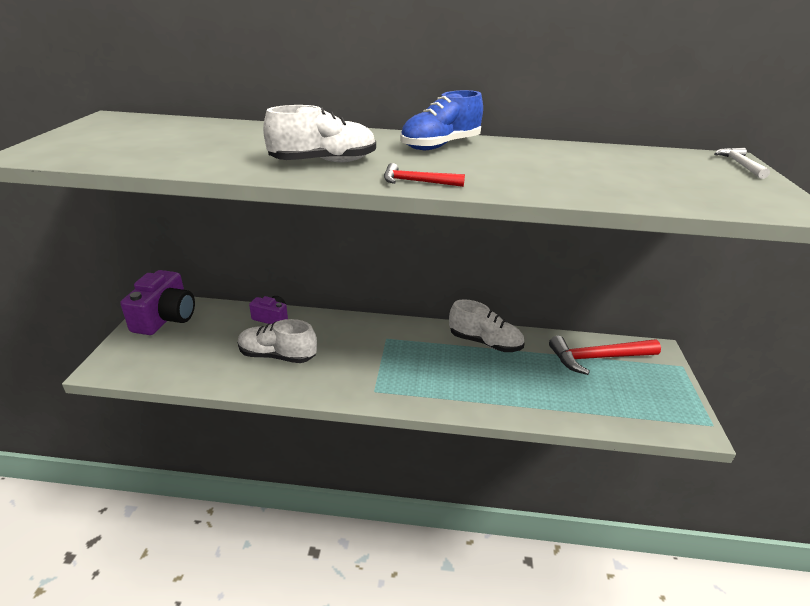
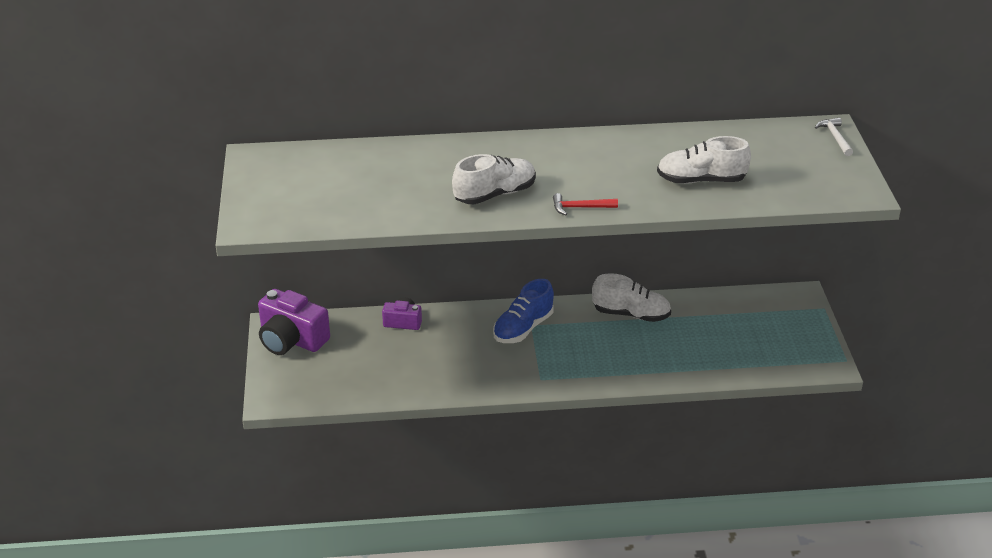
camera: 10 degrees left, 5 degrees up
(165, 318) = (291, 339): purple camera -> purple camera turned 120 degrees clockwise
(277, 356) = (432, 361): white shoe -> white shoe (701, 180)
(440, 146) = (580, 152): blue shoe -> blue shoe (523, 328)
(598, 358) = (743, 313): red hammer -> none

